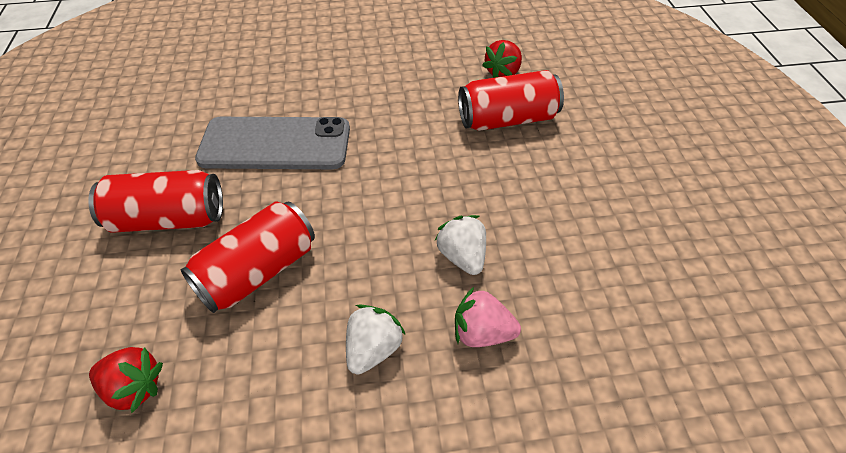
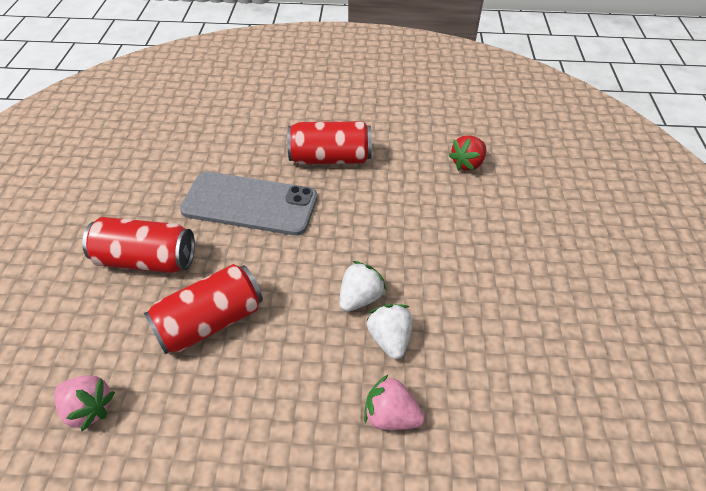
camera: 10 degrees right, 0 degrees up
(134, 388) = (89, 408): red strawberry -> pink strawberry
(373, 350) = (292, 412): white strawberry -> white strawberry (360, 298)
(507, 119) = (461, 211): red can -> red can (330, 158)

